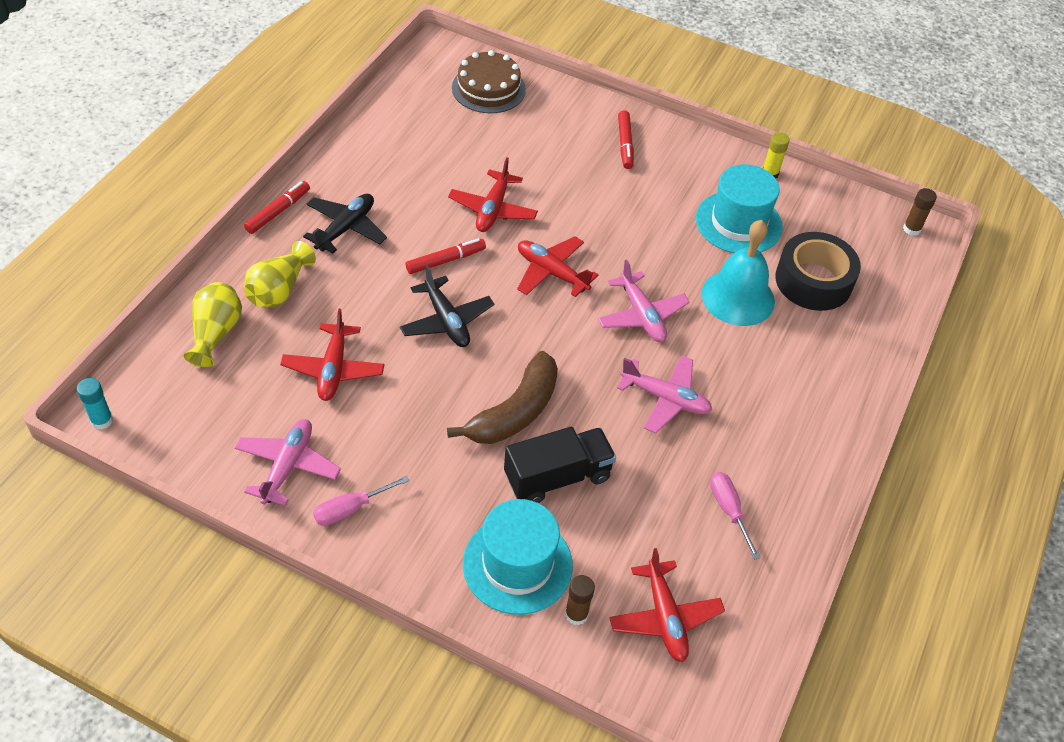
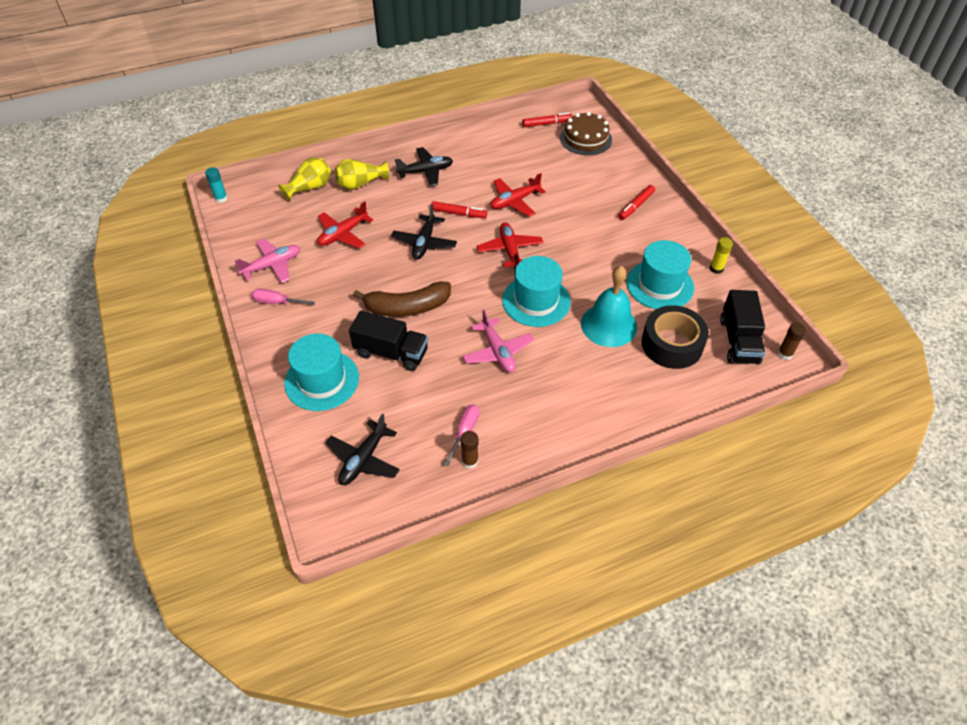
camera: 45 degrees right, 0 degrees up
(278, 212) = (402, 147): red marker -> red marker (547, 124)
(576, 614) = (321, 424): brown glue stick -> brown glue stick (470, 461)
(641, 315) = (536, 301): pink plane -> turquoise hat
(664, 617) = (363, 459): red plane -> black plane
(863, 240) = (738, 340): none -> black truck

